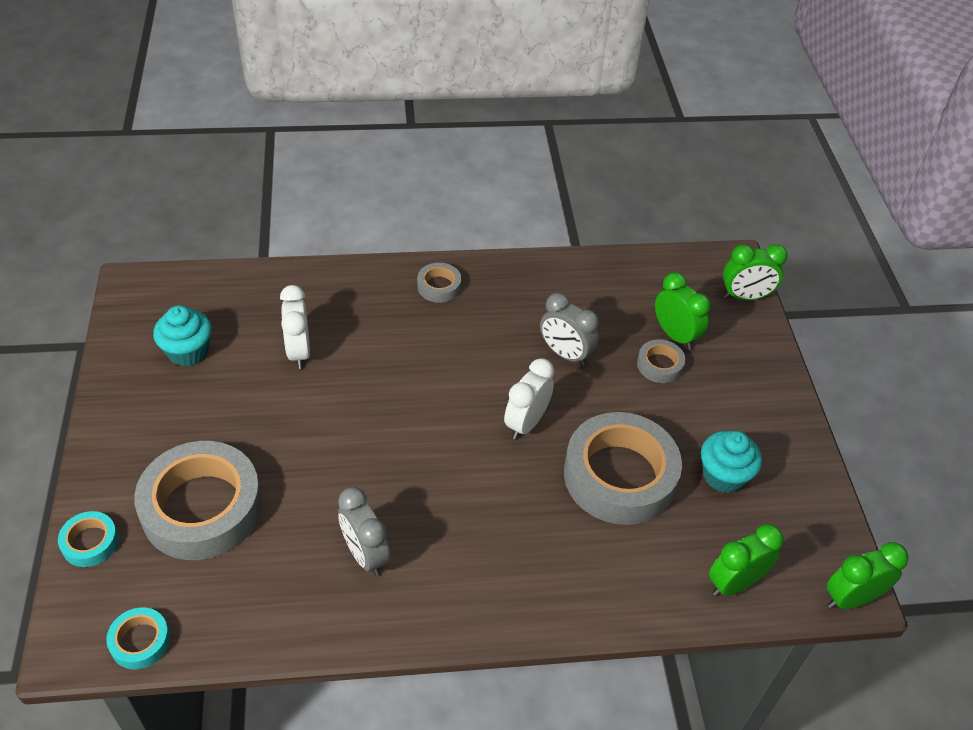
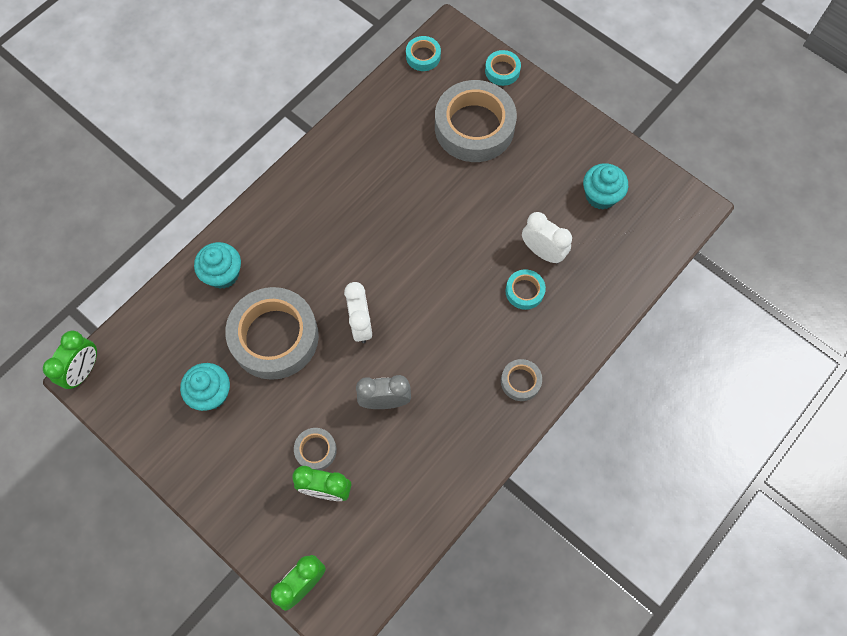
camera: 140 degrees right, 20 degrees up
(354, 337) = (524, 291): none -> turquoise tape
(365, 554) = (368, 174): grey clock -> none
(623, 578) = (223, 274): none -> turquoise cupcake
(734, 583) = (158, 323): green clock -> none

